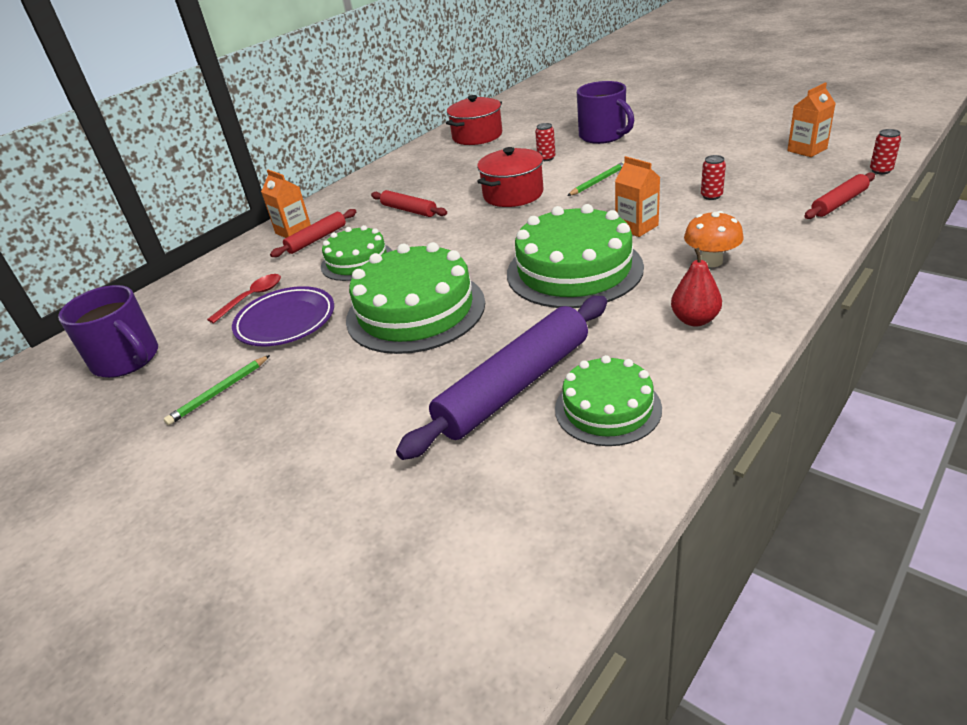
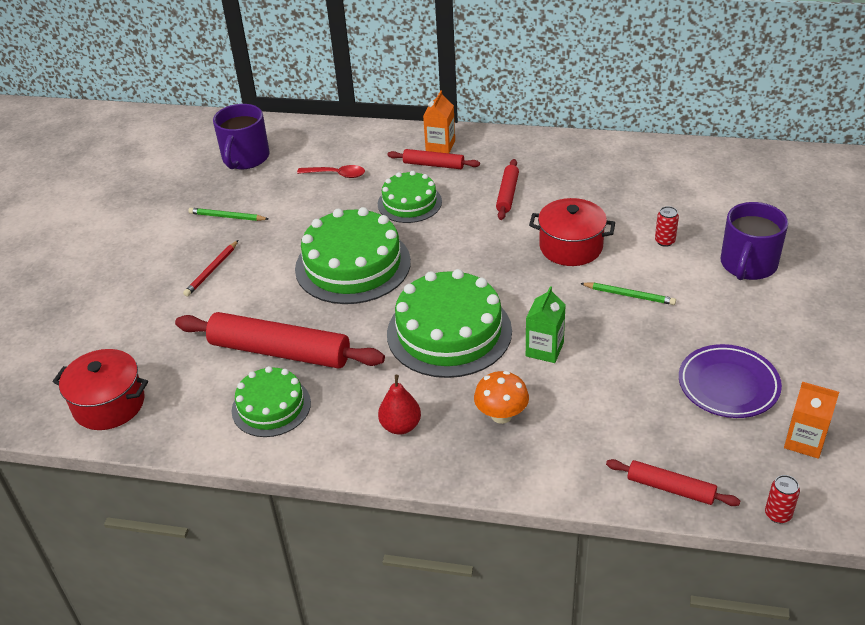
camera: 60 degrees right, 5 degrees up
(286, 321) = (313, 206): purple plate -> purple plate (728, 385)
(308, 422) = (212, 270): none -> red pencil
(477, 136) = (692, 173): red pot -> red pot (109, 404)
(514, 386) = (280, 351): purple rolling pin -> red rolling pin
(636, 227) = (544, 349): orange carton -> green carton
(711, 196) = (637, 386): red can -> none

